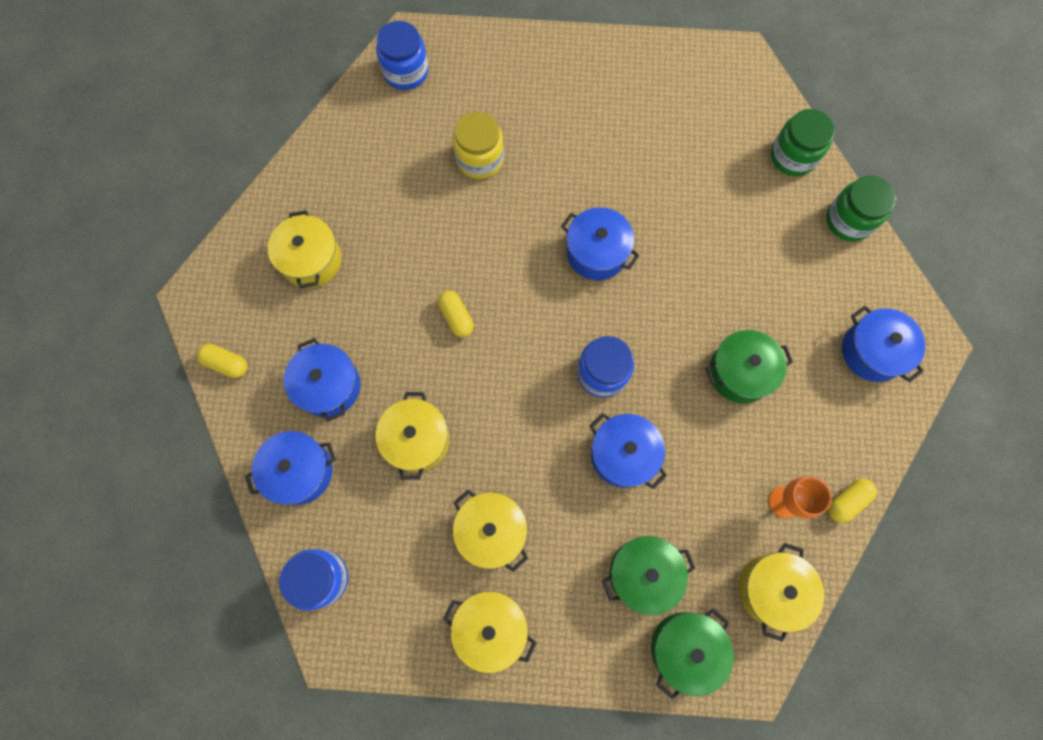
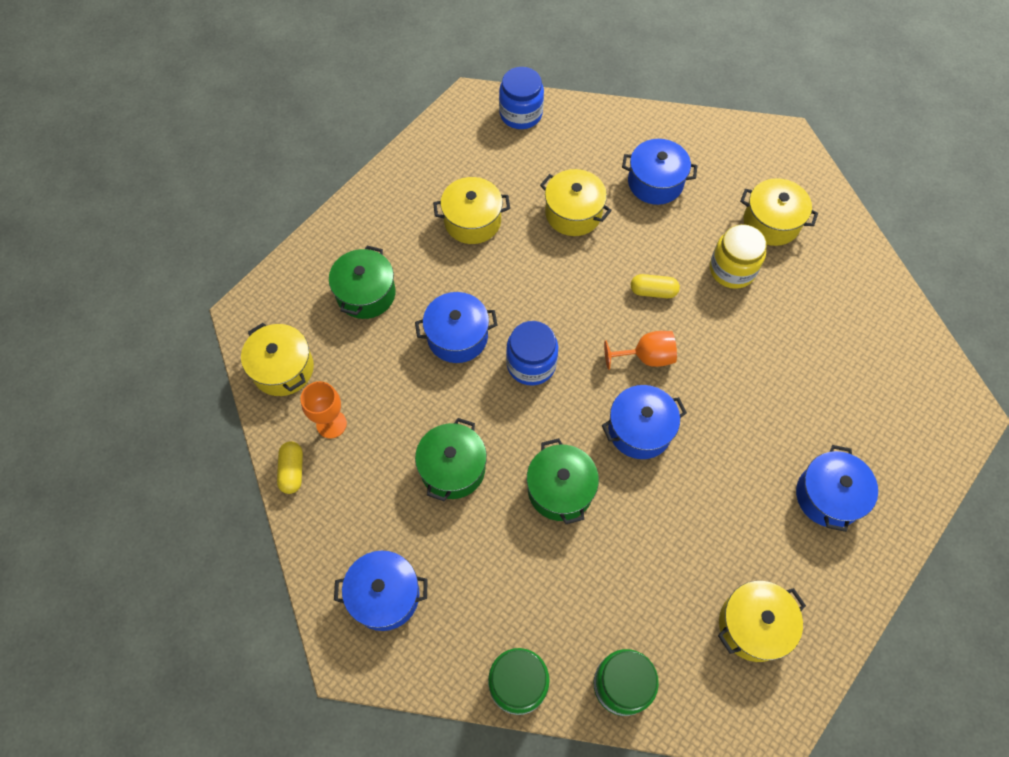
camera: 125 degrees right, 10 degrees down
(226, 363) = (717, 133): yellow capsule -> none
(300, 471) = (603, 136): blue pot -> blue pot (828, 496)
(406, 72) = (929, 388): blue jar -> none
(479, 159) = (794, 394): yellow jar -> yellow jar (732, 269)
(490, 627) = (411, 185): yellow pot -> yellow pot (753, 625)
(527, 285) = (646, 357): none -> orange goblet
(685, 648) = (298, 287): green pot -> green pot (560, 489)

